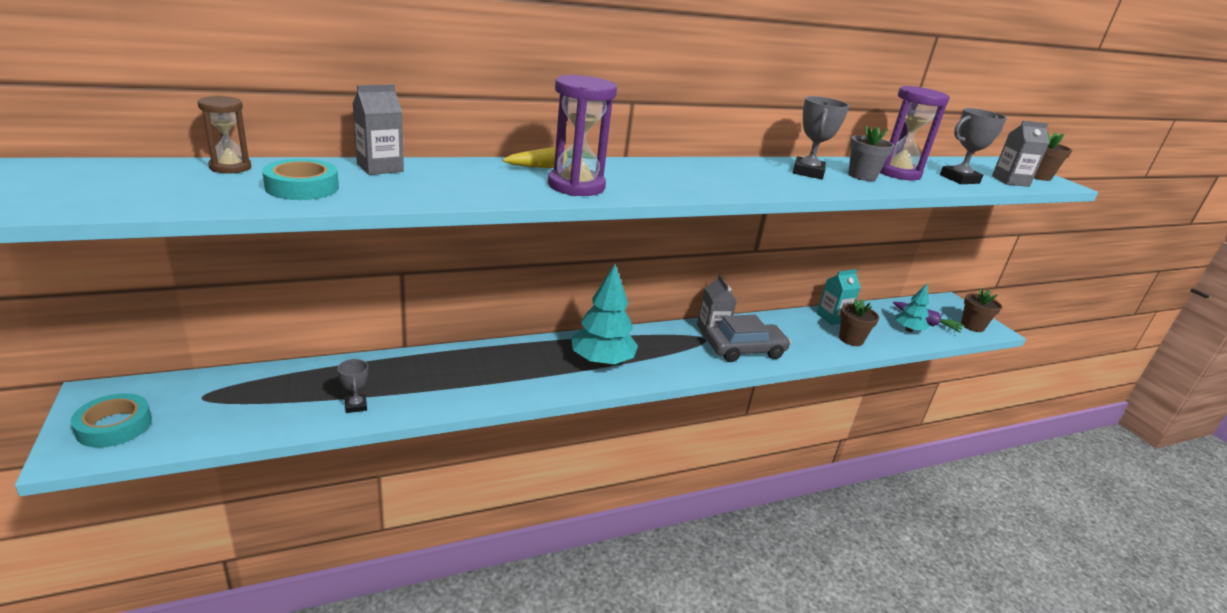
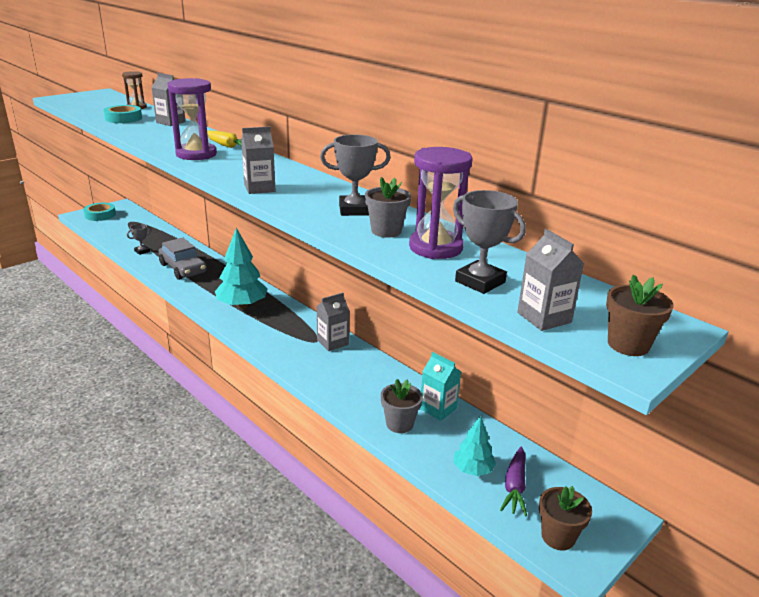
camera: 70 degrees right, 0 degrees up
(732, 187) = (259, 188): none -> grey carton
(745, 350) = (314, 362): grey car -> grey car (183, 268)
(851, 339) = (399, 424): brown flower pot -> grey flower pot

